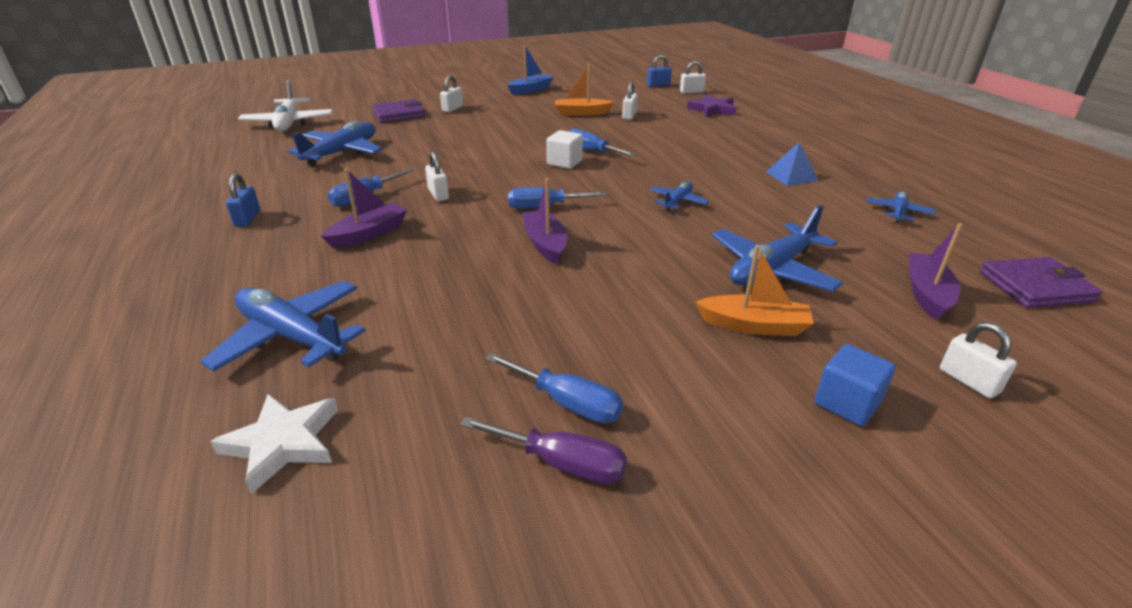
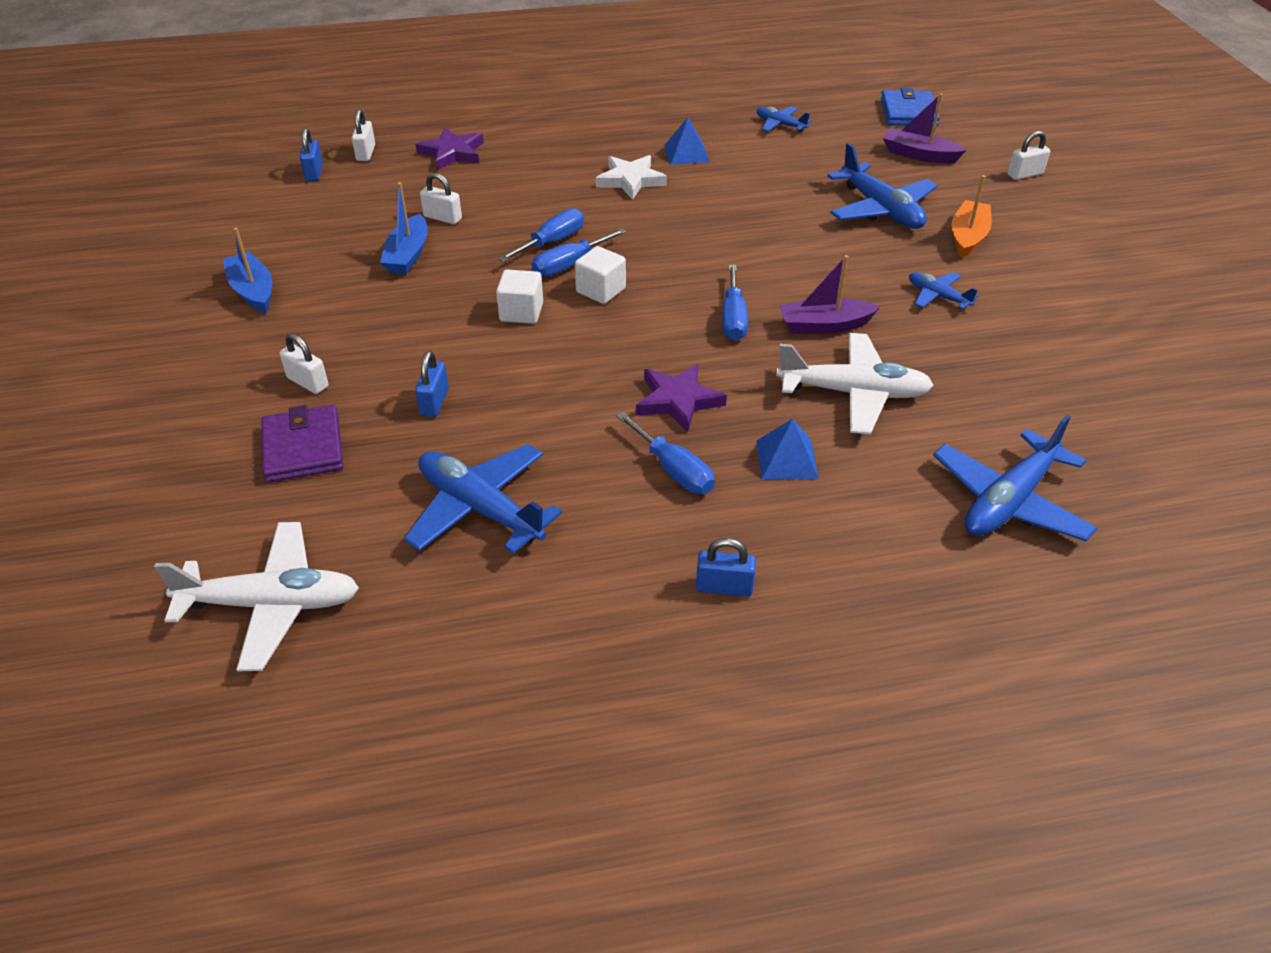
camera: 80 degrees left, 10 degrees up
(282, 443) = (1154, 487): white star -> white star (630, 180)
(369, 234) = (787, 459): purple boat -> blue pyramid
(436, 134) = (434, 402): none -> blue padlock
(438, 194) = (678, 401): white padlock -> purple star
(449, 259) = (853, 393): none -> white plane
(530, 144) = (521, 312): none -> white cube
(561, 463) = (1140, 347): purple screwdriver -> none
(567, 403) = (1077, 338): blue screwdriver -> blue screwdriver (552, 242)
(581, 113) = (408, 255): orange boat -> blue boat
(677, 202) = (736, 230): blue plane -> blue plane (938, 296)
(847, 403) = (1055, 223): blue cube -> none
(1035, 287) = (908, 112): purple wallet -> blue wallet

